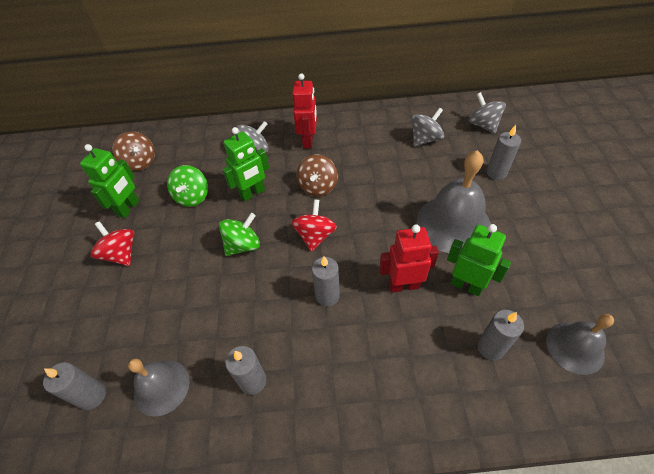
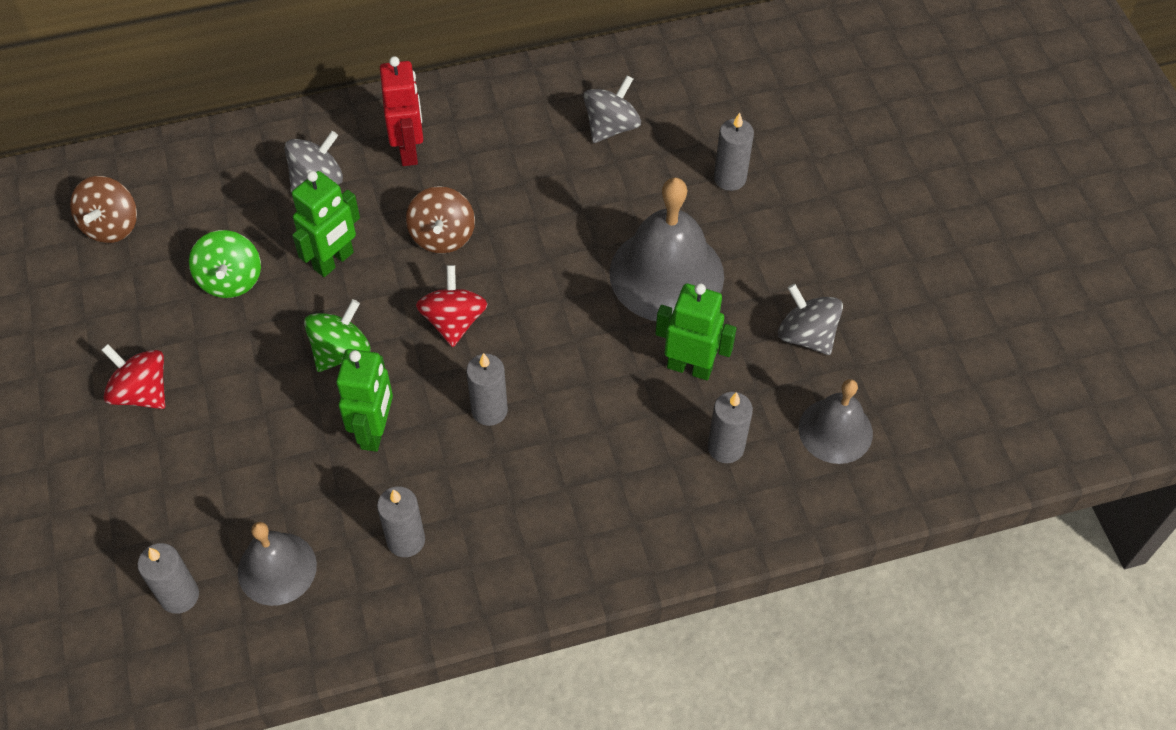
camera: 15 degrees left, 5 degrees up
(129, 208) = (124, 313): green robot -> green robot (375, 431)
(140, 162) = (111, 225): brown spinning top -> brown spinning top turned 60 degrees clockwise
(403, 285) = (599, 379): red robot -> none
(483, 125) = (706, 88): grey spinning top -> grey spinning top (806, 335)

